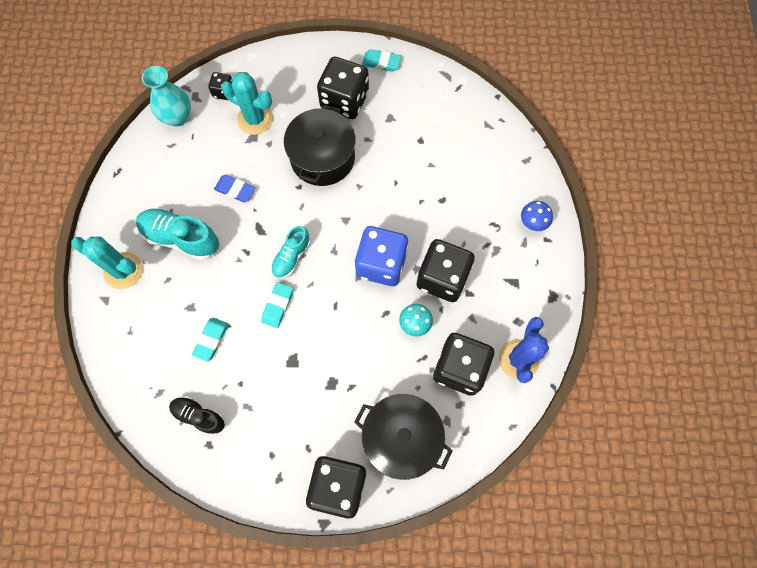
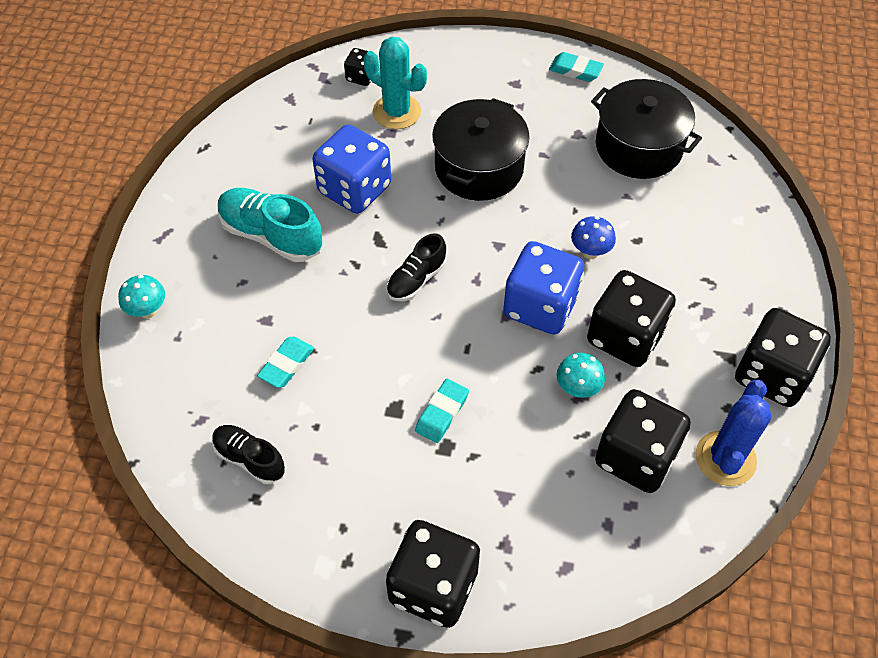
camera: 10 degrees right, 15 degrees down
(104, 314) = (148, 311): none -> turquoise mushroom
(123, 270) = (186, 262): turquoise cactus -> none
(177, 117) = (295, 97): turquoise vase -> none
(235, 190) = (354, 189): blue eraser -> blue dice
(277, 306) = (386, 336): turquoise eraser -> turquoise eraser (442, 413)
(291, 257) = (416, 279): turquoise shoe -> black shoe
(344, 101) = (519, 107): black dice -> black dice (772, 375)
(401, 438) = (537, 536): black pot -> black pot (638, 147)
(532, 223) = (763, 286): blue mushroom -> blue mushroom (590, 252)

